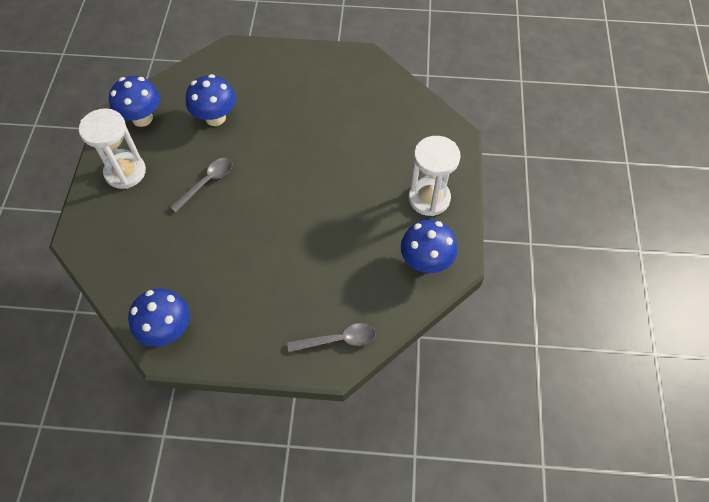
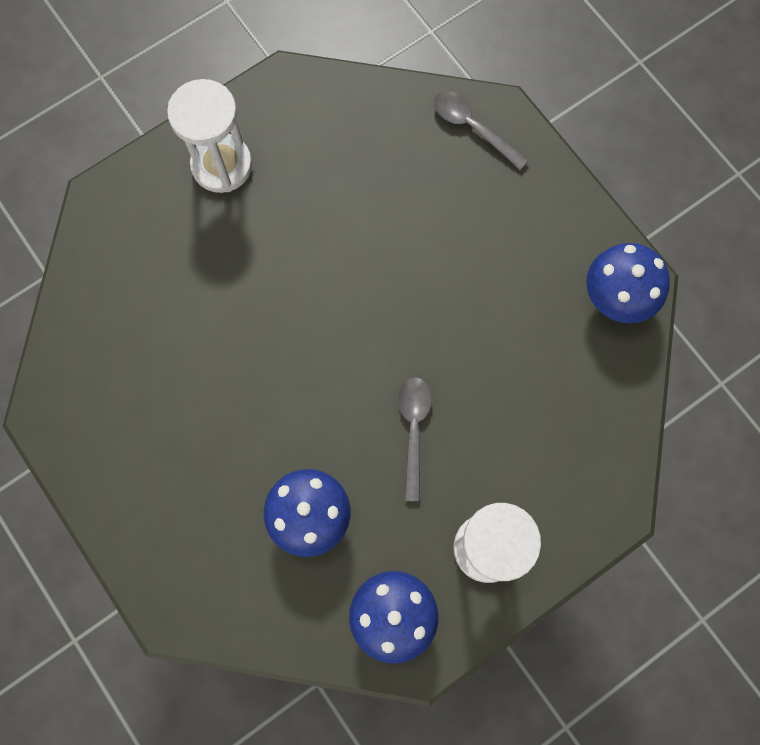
camera: 130 degrees left, 15 degrees up
(207, 183) = (414, 430): grey spoon -> grey spoon turned 90 degrees clockwise
(426, 262) = (309, 111): blue mushroom -> none

